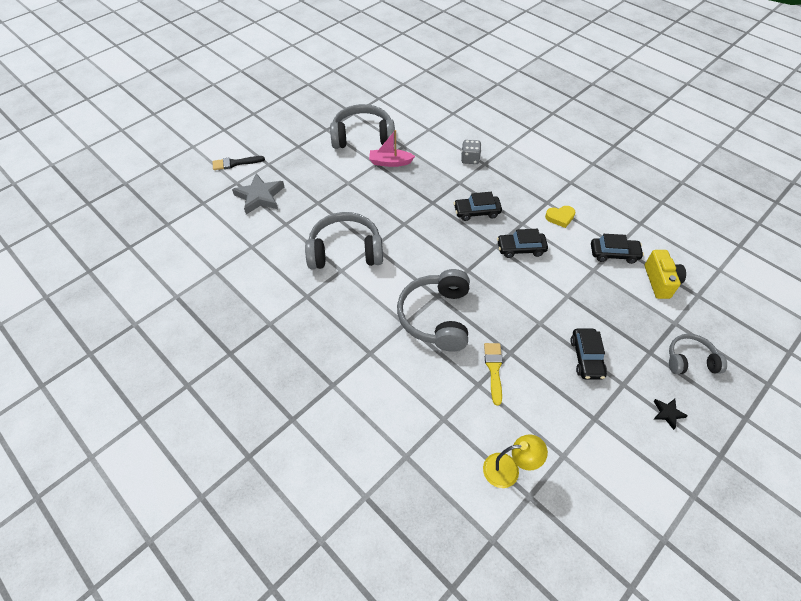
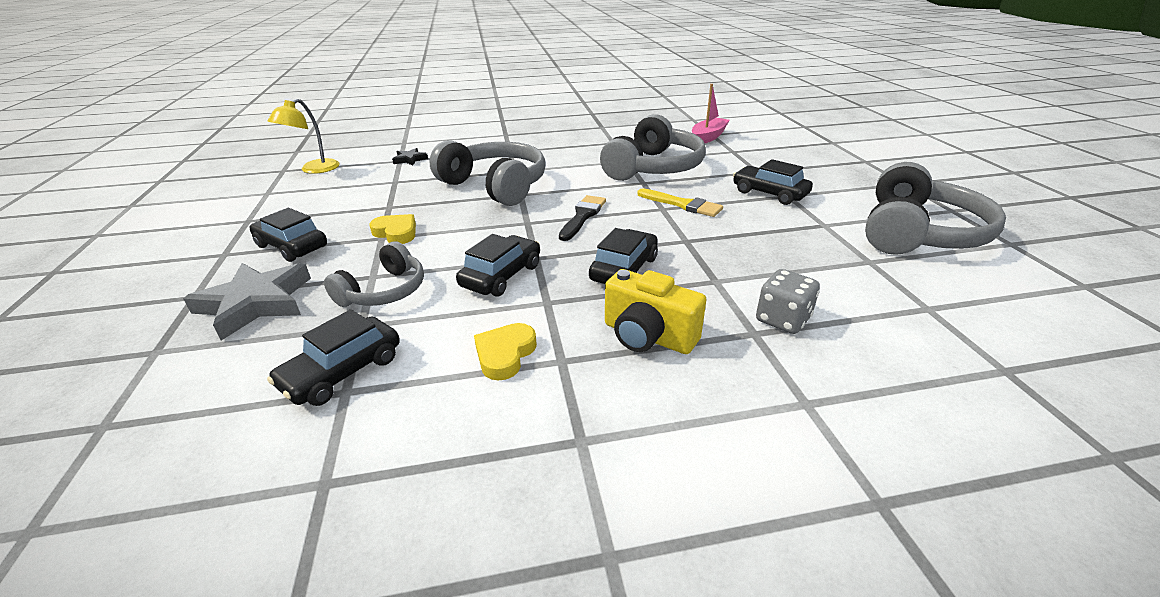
camera: 125 degrees right, 20 degrees down
(235, 163) = (876, 146): black brush -> black brush (582, 216)
(260, 196) = (795, 148): grey star -> grey star (256, 303)
(350, 190) = (769, 193): none -> black car
(390, 162) = (821, 236): pink boat -> pink boat (708, 137)
(494, 369) = (391, 193): yellow brush -> yellow brush (682, 204)
(530, 320) = (396, 233): none -> yellow heart
(660, 281) = (210, 392): yellow camera -> yellow camera (648, 336)
(667, 413) = (145, 264): black star -> black star (410, 159)
(690, 360) = (113, 324): grey headphones -> grey headphones (384, 291)

